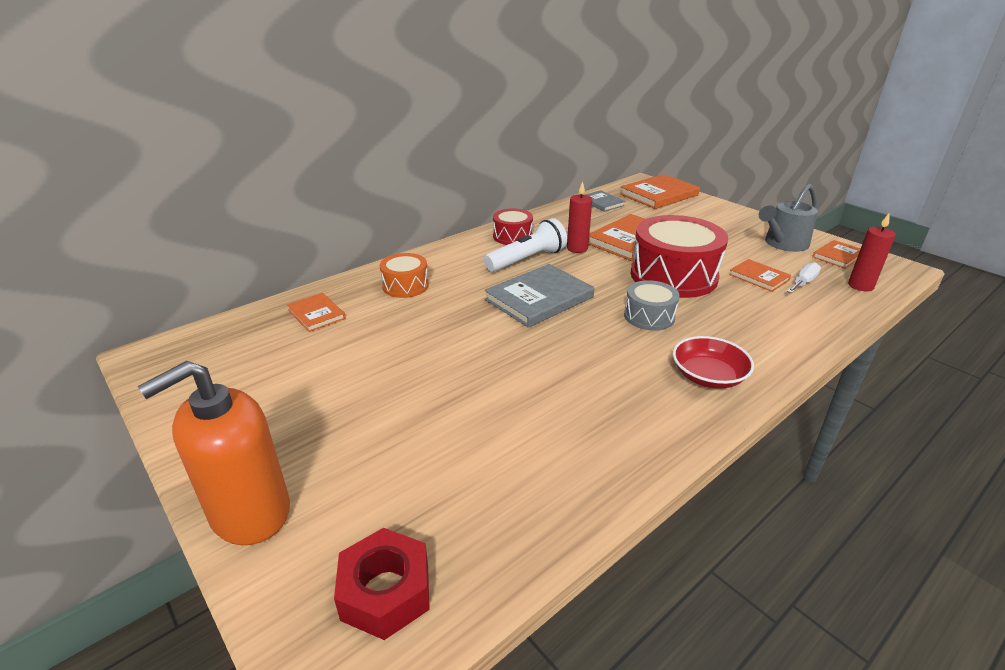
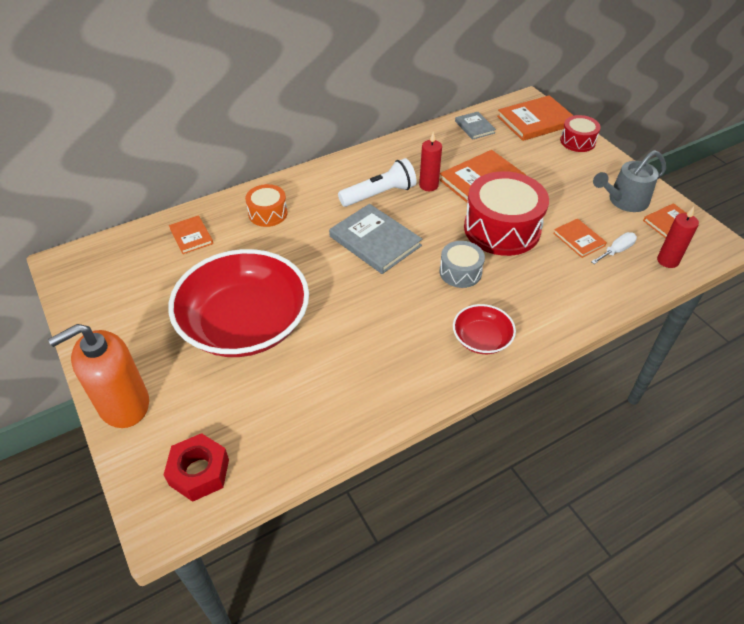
camera: 10 degrees right, 15 degrees up
(406, 393) = (245, 323): none -> red bowl
(512, 236) = (375, 164): red drum -> red drum (577, 141)
(539, 298) = (375, 241): grey book -> grey book turned 75 degrees clockwise

